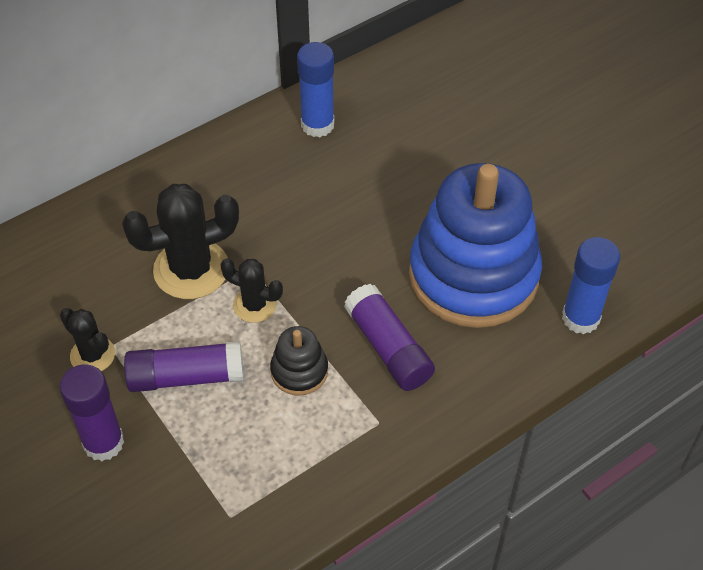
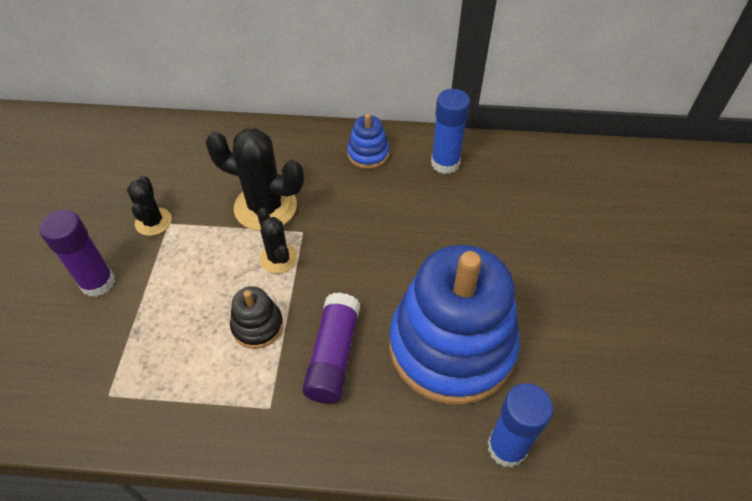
camera: 40 degrees right, 0 degrees up
(186, 377) = (187, 276): purple glue stick -> none
(237, 159) = (368, 154): none -> blue stacking toy

